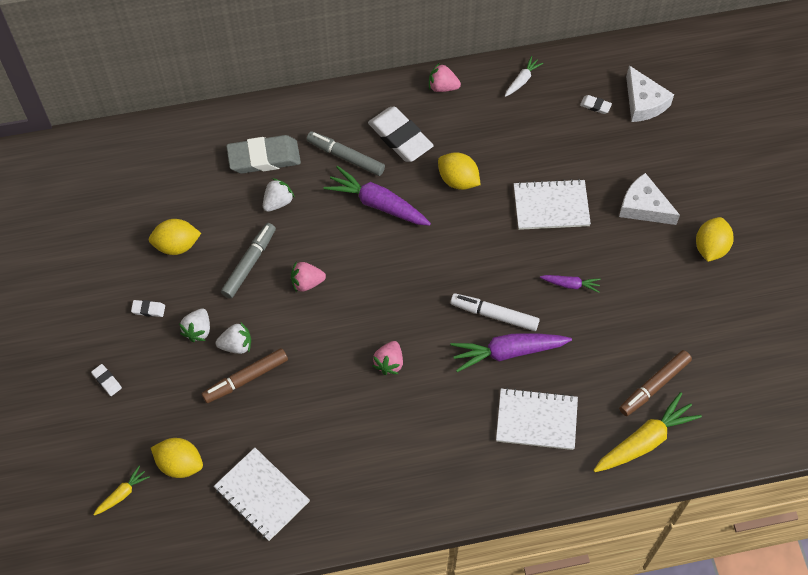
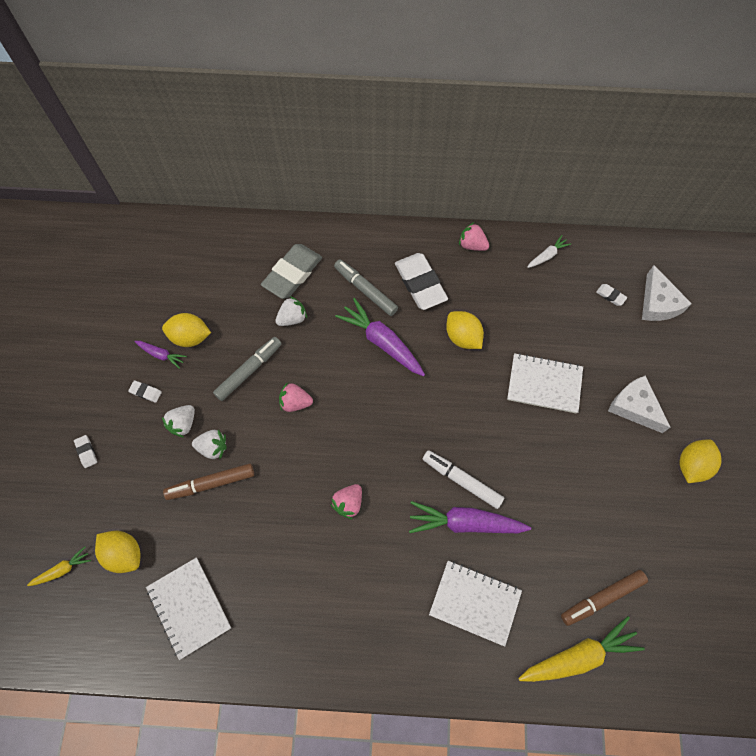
camera: 15 degrees right, 5 degrees up
(264, 157) = (292, 274): grey eraser -> grey eraser turned 60 degrees counterclockwise
(570, 284) = (543, 468): purple carrot -> purple carrot (161, 355)

